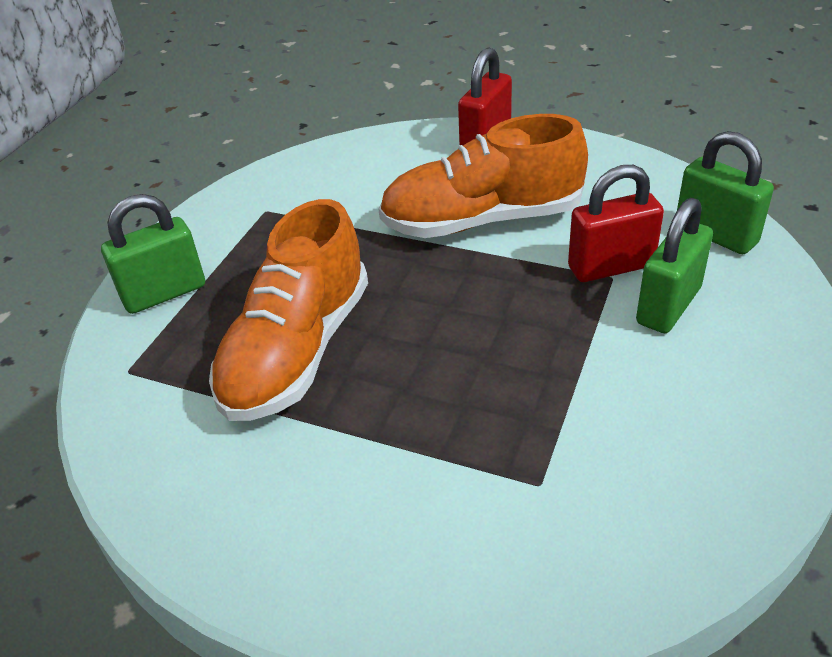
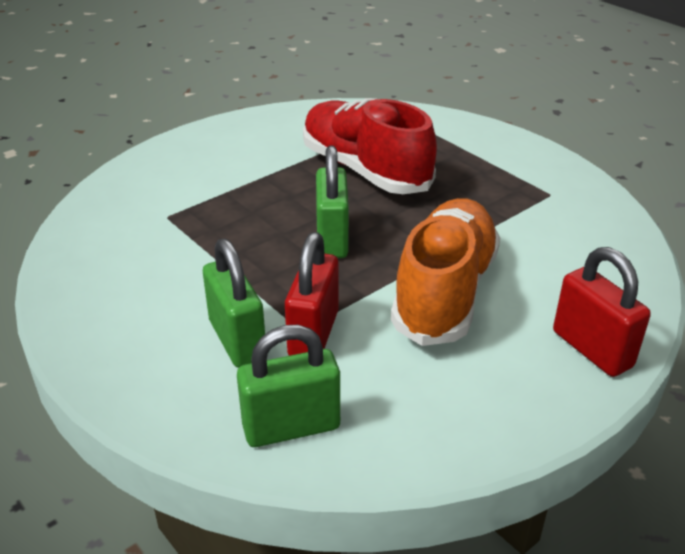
camera: 115 degrees right, 5 degrees down
(164, 293) = (472, 139): green padlock -> green padlock (332, 239)
(297, 351) = (365, 170): orange shoe -> red shoe

